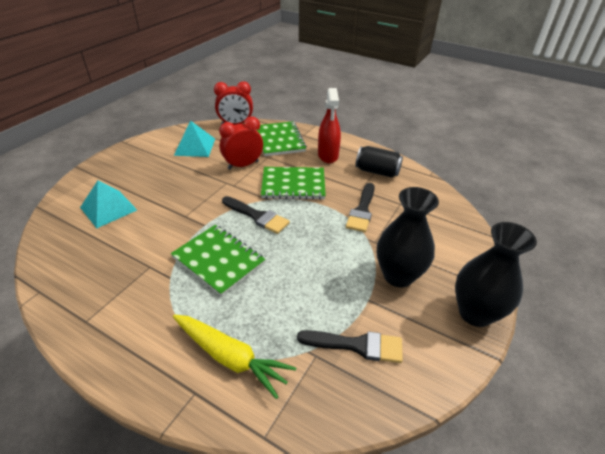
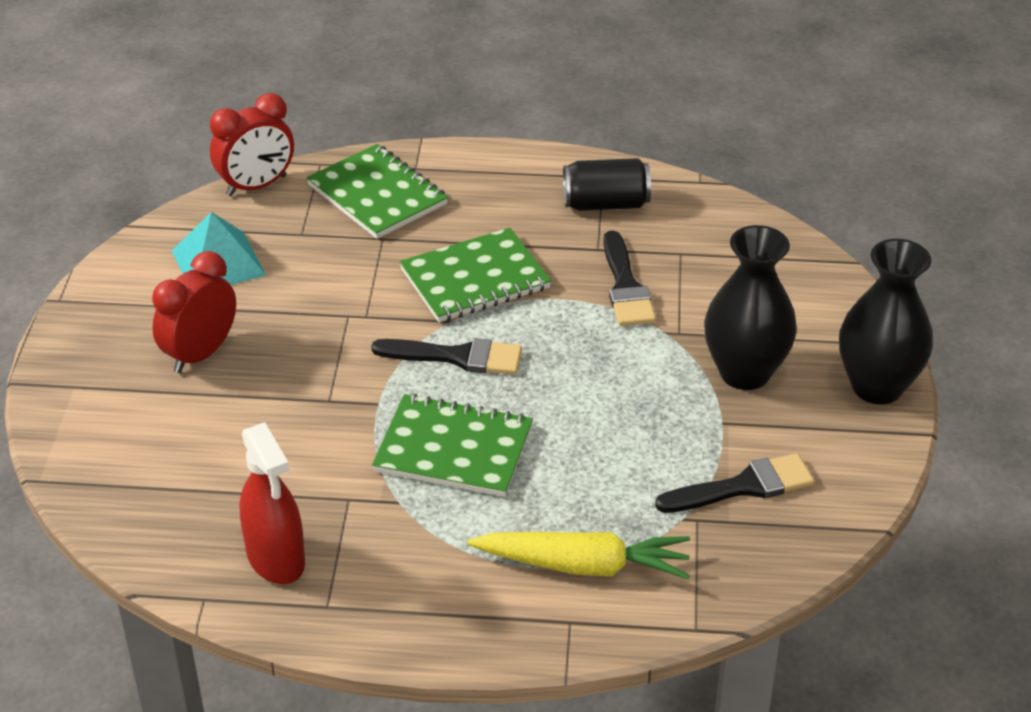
camera: 25 degrees left, 0 degrees up
(108, 208) = (174, 436): turquoise pyramid -> none
(243, 165) = (350, 270): red clock -> red clock (200, 354)
(328, 155) = (495, 199): red spray bottle -> red spray bottle (276, 558)

